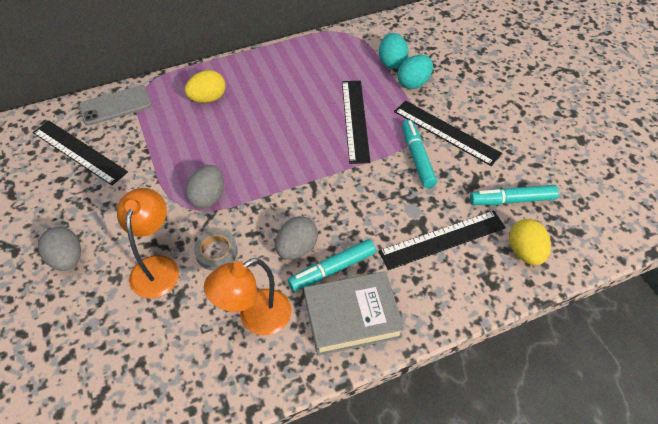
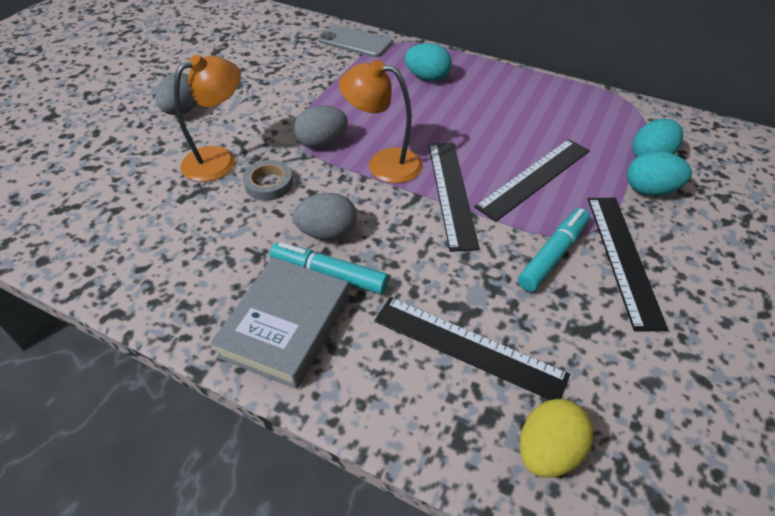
camera: 50 degrees right, 5 degrees down
(79, 152) = (289, 54): black ruler -> black ruler (451, 193)
(208, 98) = (427, 78): yellow egg -> turquoise egg
(255, 318) = (220, 253): orange lamp -> orange lamp (383, 163)
(352, 317) = (286, 326): grey book -> grey book turned 75 degrees clockwise
(512, 200) = (611, 386): turquoise marker -> none

